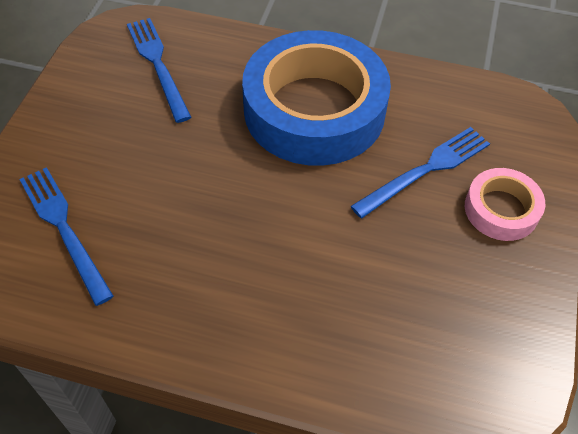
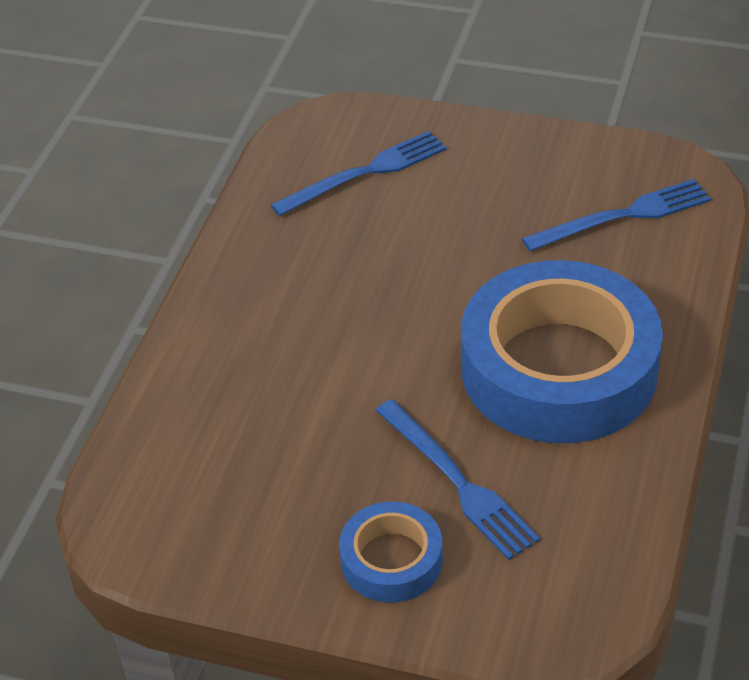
camera: 95 degrees right, 10 degrees down
(501, 209) = (391, 560): pink tape -> blue tape

